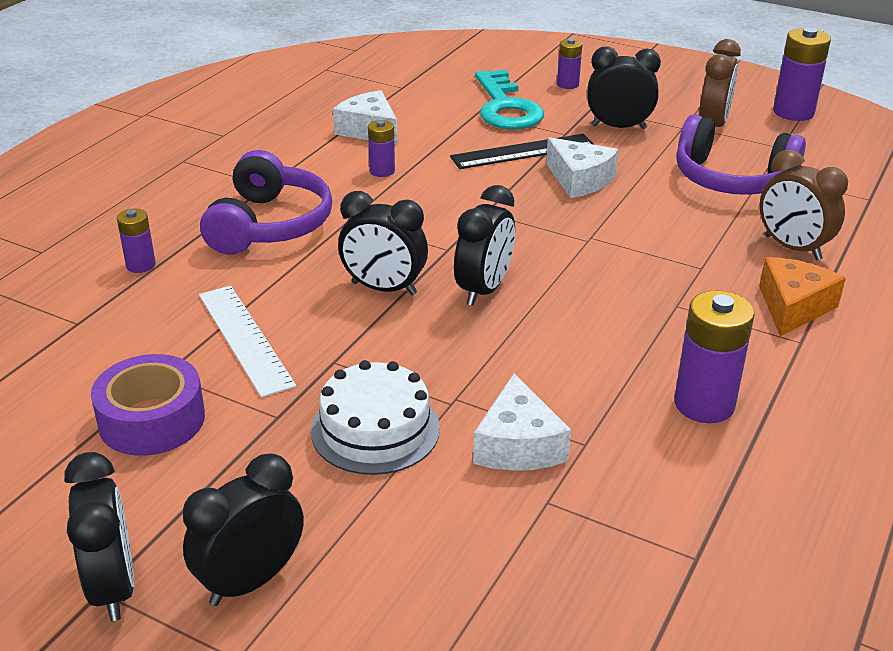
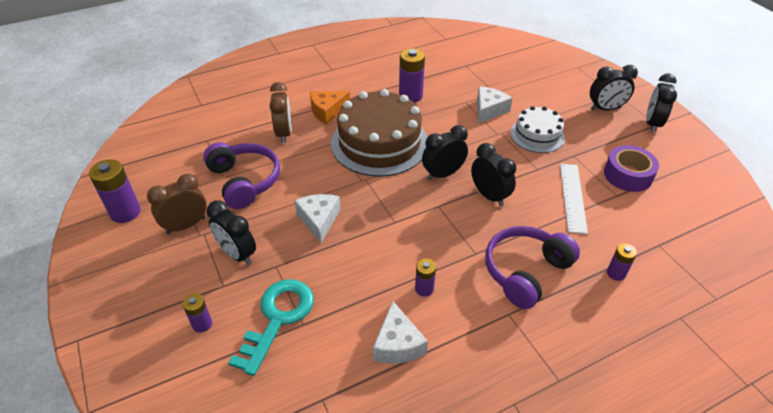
camera: 145 degrees left, 10 degrees up
(523, 151) = (321, 261): black ruler -> none
(636, 294) = (379, 143): none -> brown cake

